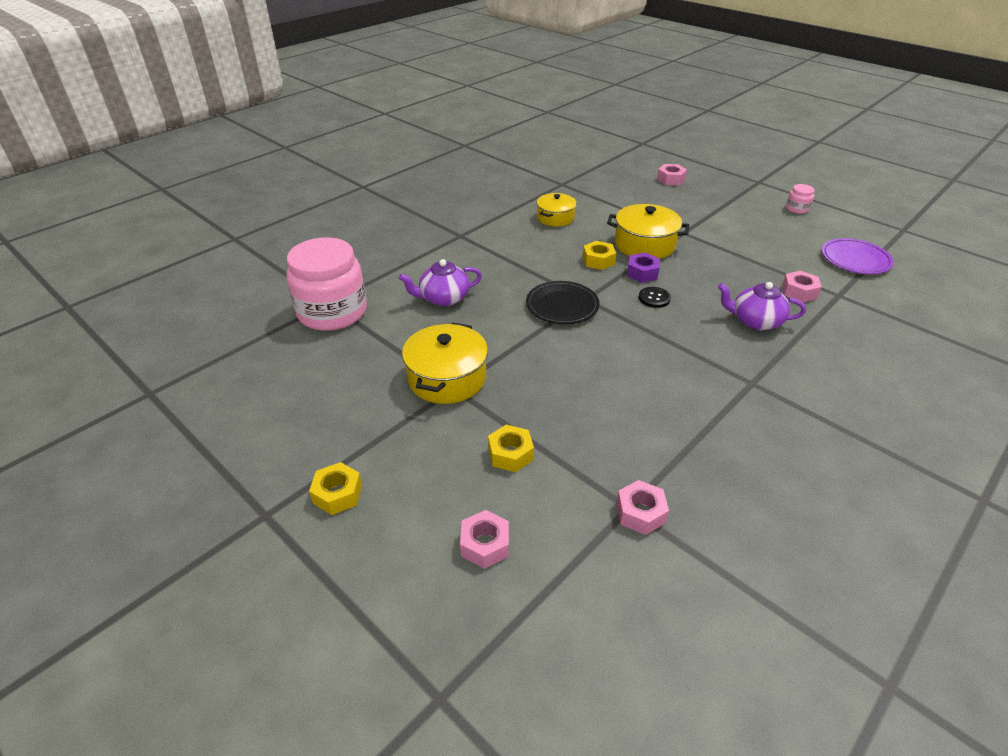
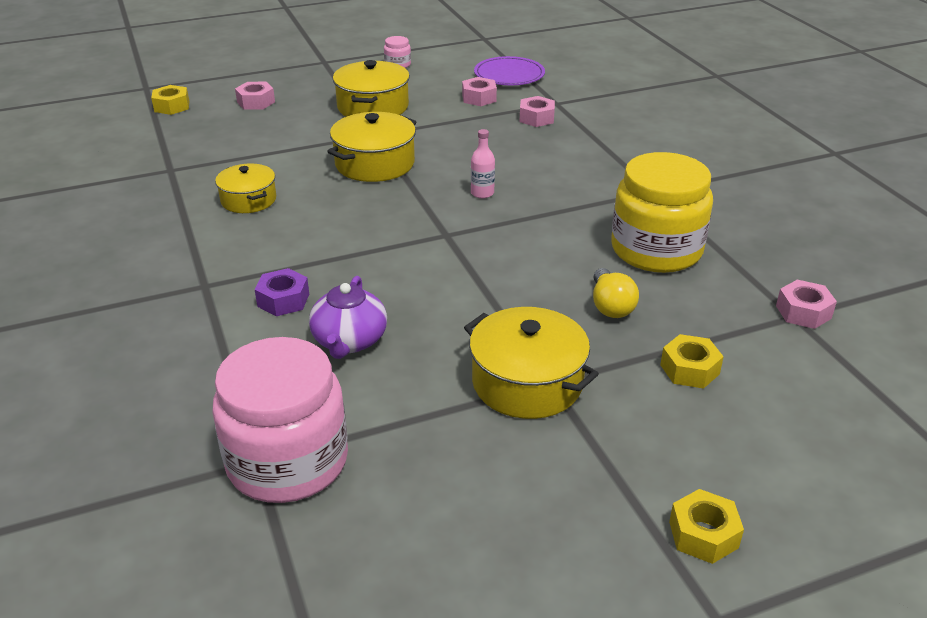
camera: 65 degrees left, 5 degrees down
(485, 544) = (820, 426): pink nut -> pink nut (479, 98)
(560, 395) = (610, 306): none -> yellow light bulb
(562, 306) = (446, 254): black plate -> none
(598, 260) = (377, 202): yellow nut -> yellow nut (172, 106)
(642, 273) = (429, 184): purple nut -> purple nut (283, 300)
(654, 298) = (482, 193): black button -> pink bottle
(658, 403) = (656, 250): none -> yellow jar
(720, 219) = (373, 107): none -> yellow pot
(755, 321) = (564, 155): purple teapot -> none

